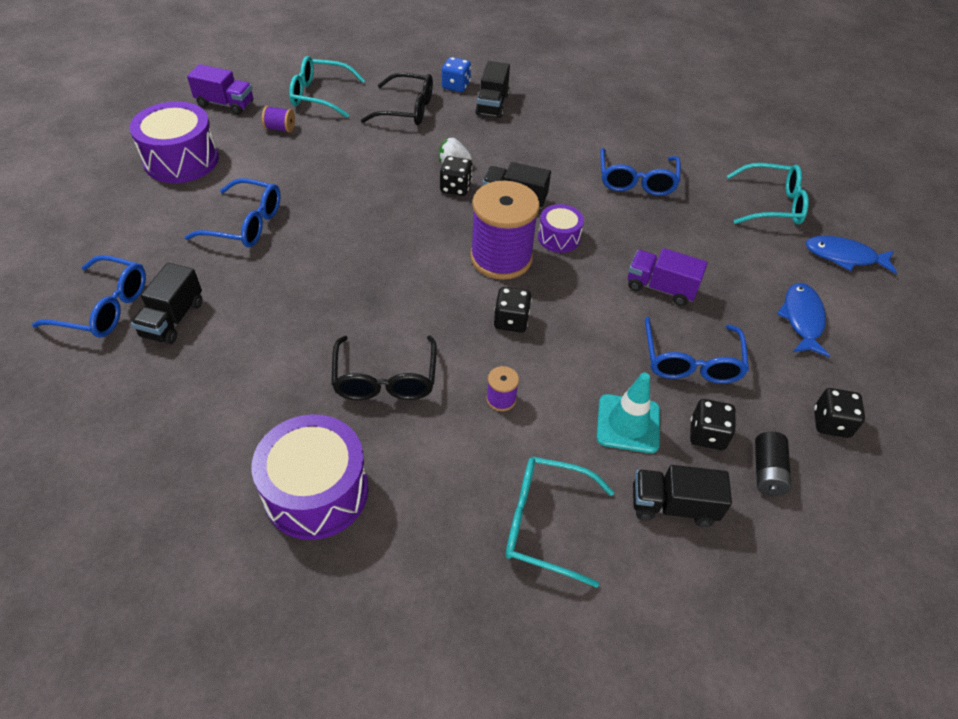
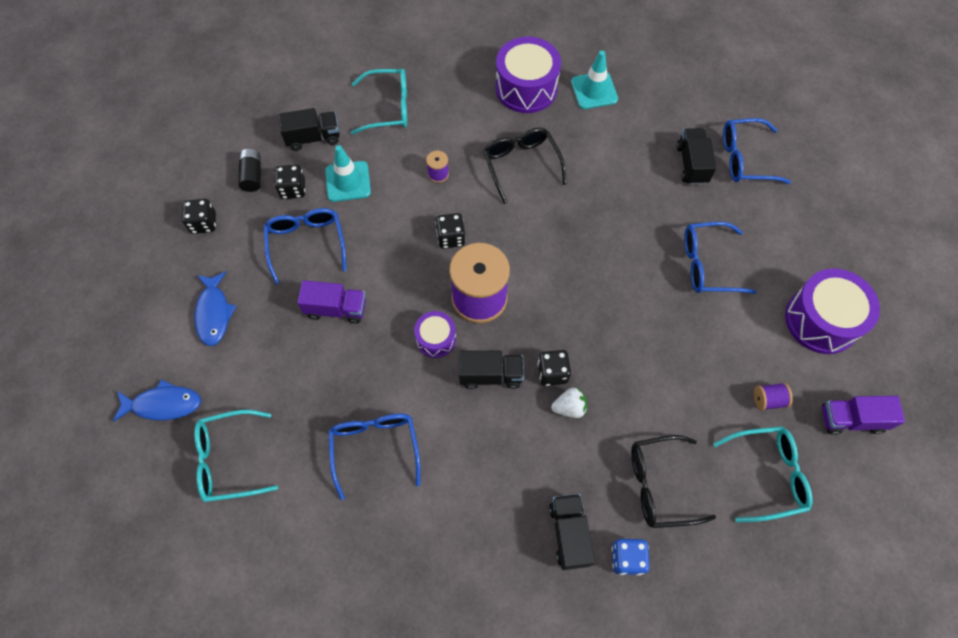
camera: 165 degrees right, 15 degrees up
(219, 455) = (594, 90): none -> turquoise traffic cone

